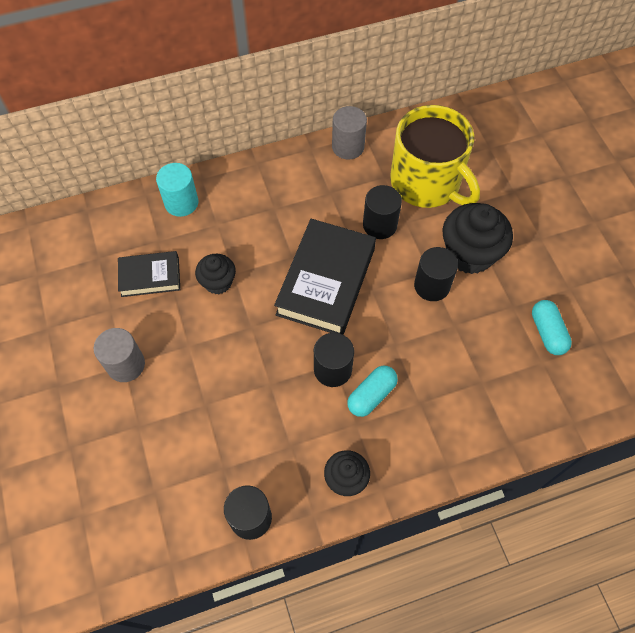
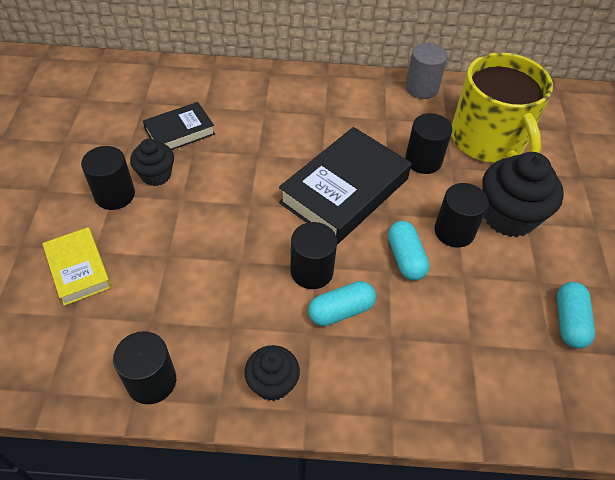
camera: 20 degrees right, 10 degrees down
(126, 365) = (114, 195): grey cylinder -> black cylinder
(135, 448) = (79, 269): none -> yellow book
(150, 276) = (180, 132): black book -> black book turned 45 degrees counterclockwise
(181, 203) = (241, 84): turquoise cylinder -> none
(218, 282) = (239, 157): black cupcake -> black cupcake (156, 175)
(402, 326) = (405, 258): none -> turquoise capsule

